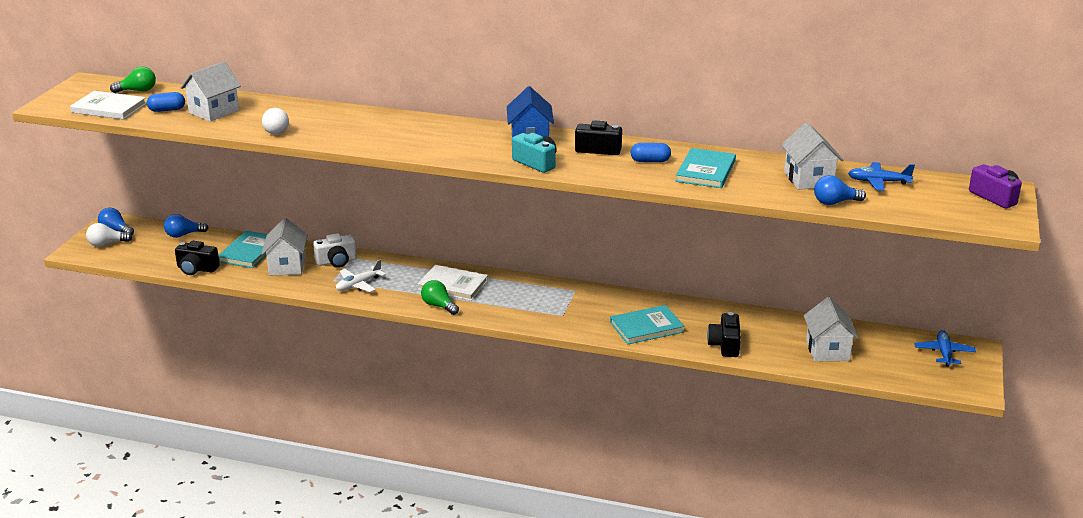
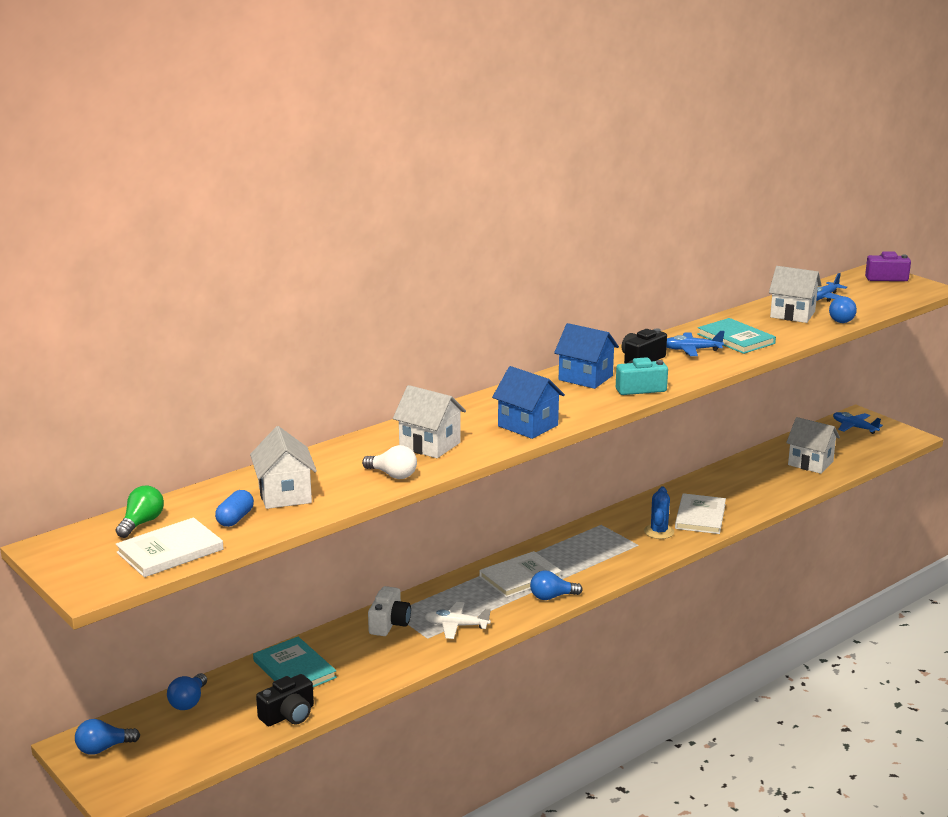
camera: 55 degrees left, 5 degrees down
(107, 244) = (131, 764): white light bulb -> none
(287, 266) = (361, 655): white house -> white house (429, 445)
(358, 285) = (456, 626): white plane -> white plane turned 105 degrees clockwise
(411, 146) = (528, 426): none -> blue house
(439, 306) = (552, 597): green light bulb -> blue light bulb
(595, 317) = (659, 532): none -> blue cactus
(646, 327) = (700, 516): turquoise book -> white book
(650, 161) = (691, 350): blue capsule -> blue plane
(725, 345) = (763, 496): black camera -> none

